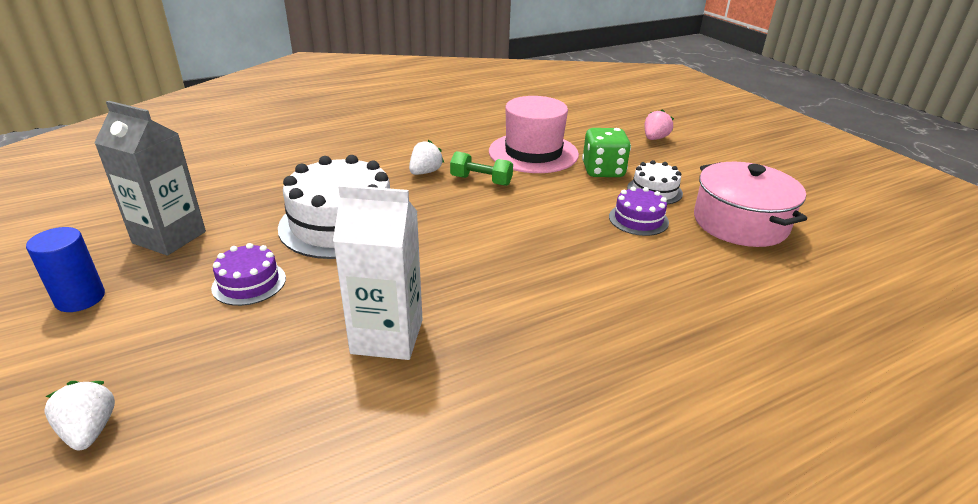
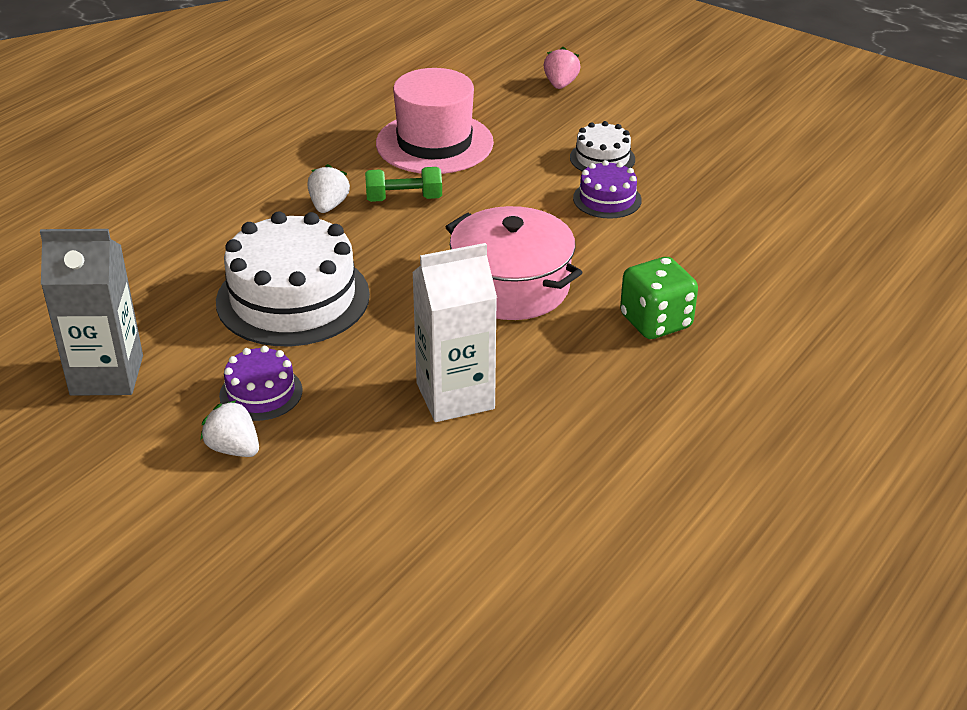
camera: 25 degrees left, 5 degrees up
(80, 298) = (91, 468): blue cylinder -> none
(90, 430) = (263, 562): white strawberry -> white strawberry (233, 449)
(603, 171) = (531, 147): green dice -> green dice (656, 322)
(740, 223) = (708, 174): pink pot -> pink pot (511, 286)

